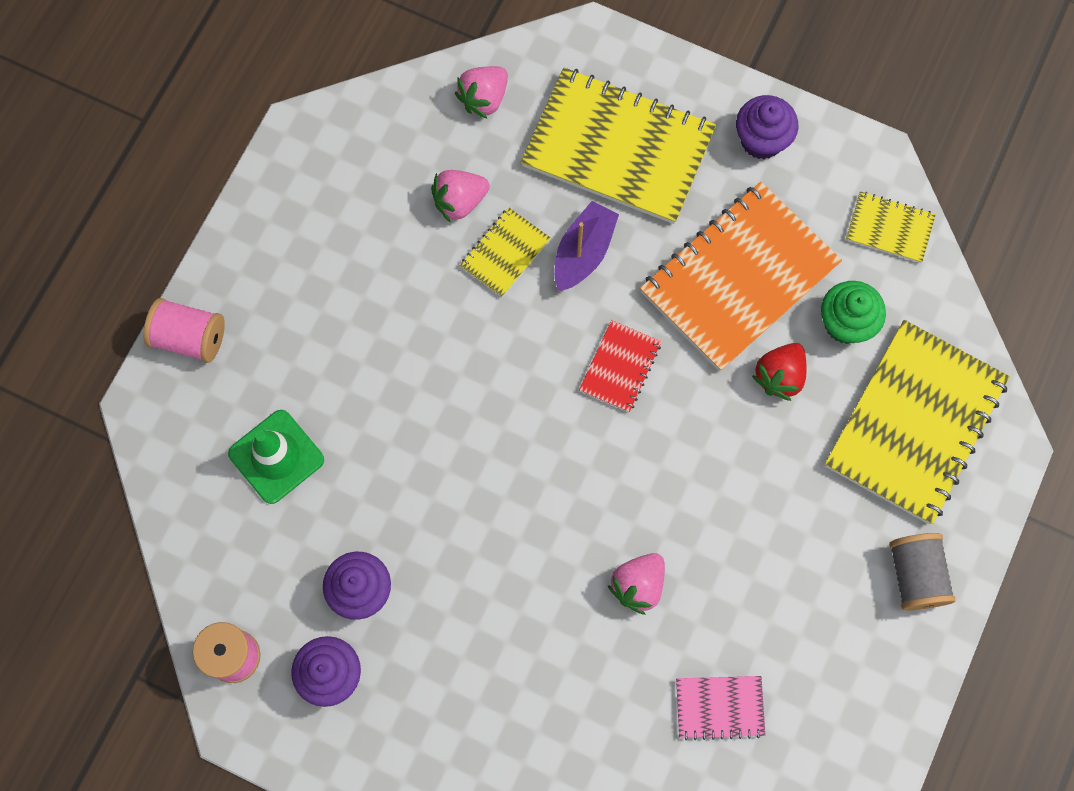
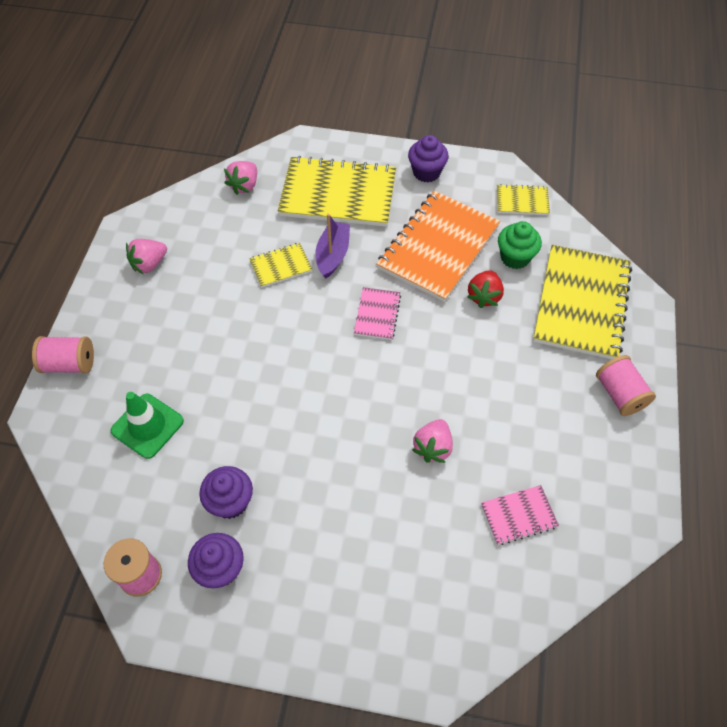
camera: 15 degrees left, 15 degrees down
(460, 201) = (243, 244): pink strawberry -> pink strawberry (149, 264)
(505, 253) = (281, 266): yellow notebook -> yellow notebook turned 45 degrees clockwise
(620, 367) = (377, 314): red notebook -> pink notebook
(915, 575) = (619, 394): grey spool -> pink spool

